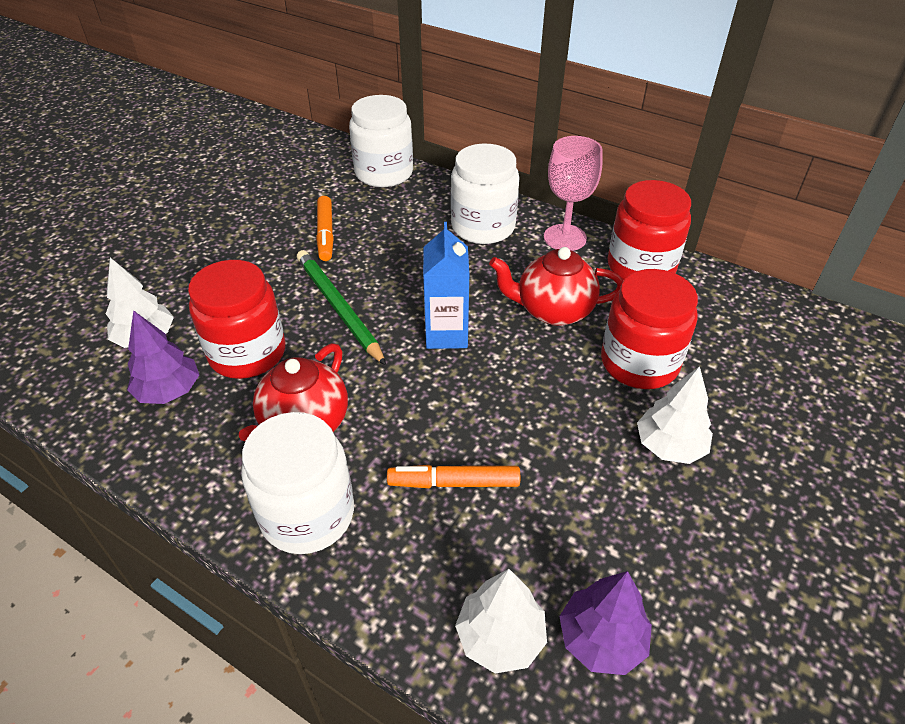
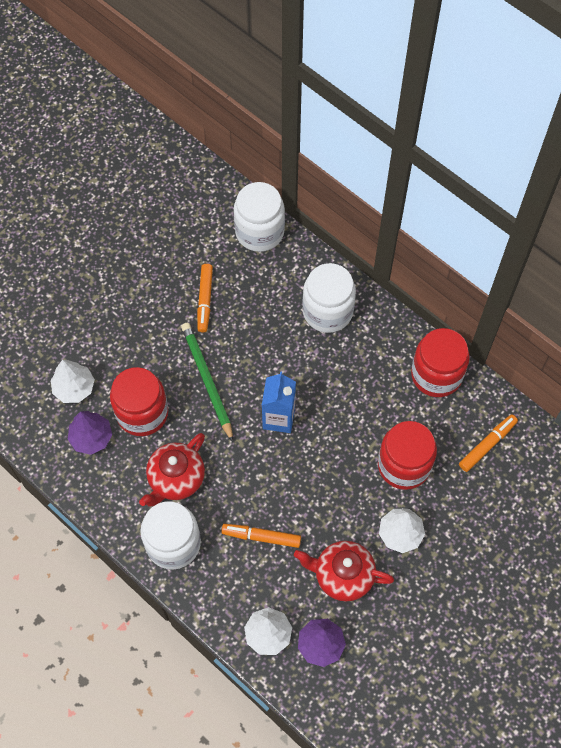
camera: 10 degrees right, 20 degrees up
(553, 310) = (358, 408): red teapot -> red teapot (342, 575)
(565, 238) = (388, 334): pink goblet -> none
(741, 326) = (487, 445): none -> orange marker

